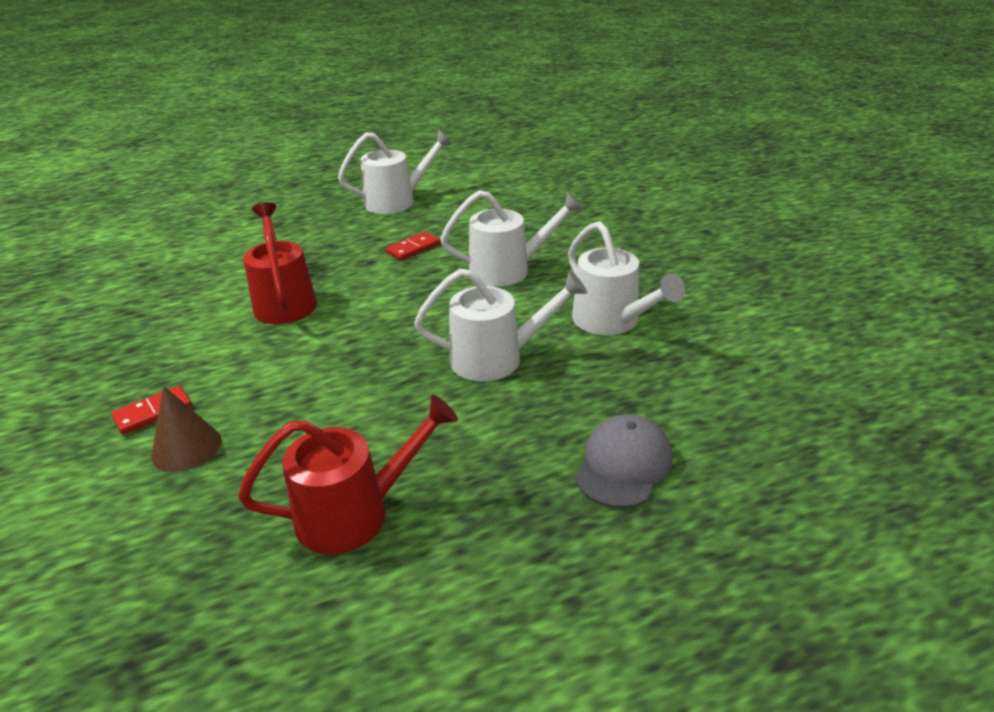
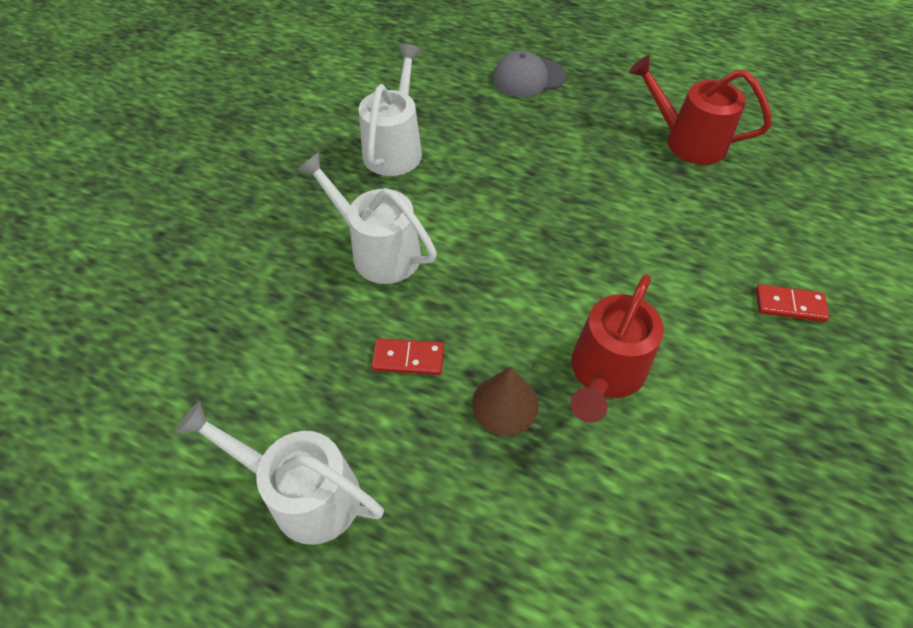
camera: 135 degrees left, 20 degrees up
(186, 447) = (772, 251): brown cone -> brown cone (505, 404)
(497, 358) = (504, 175): white watering can -> none

